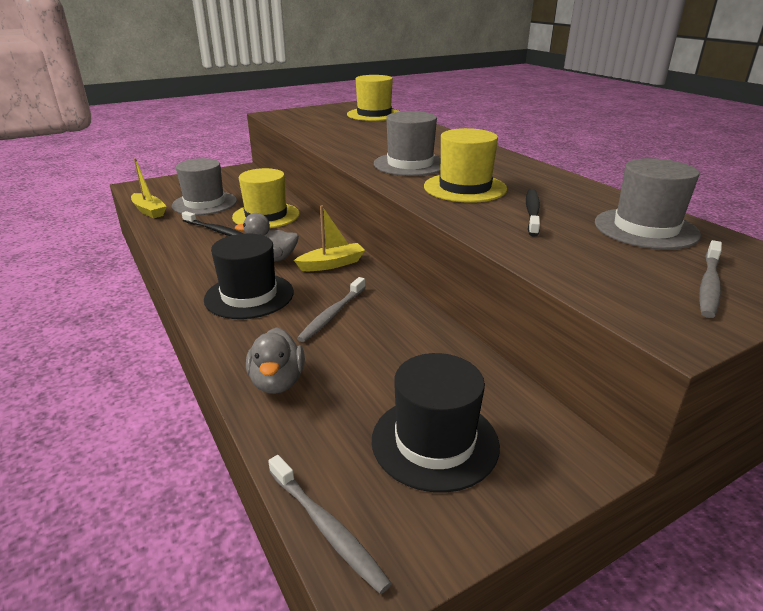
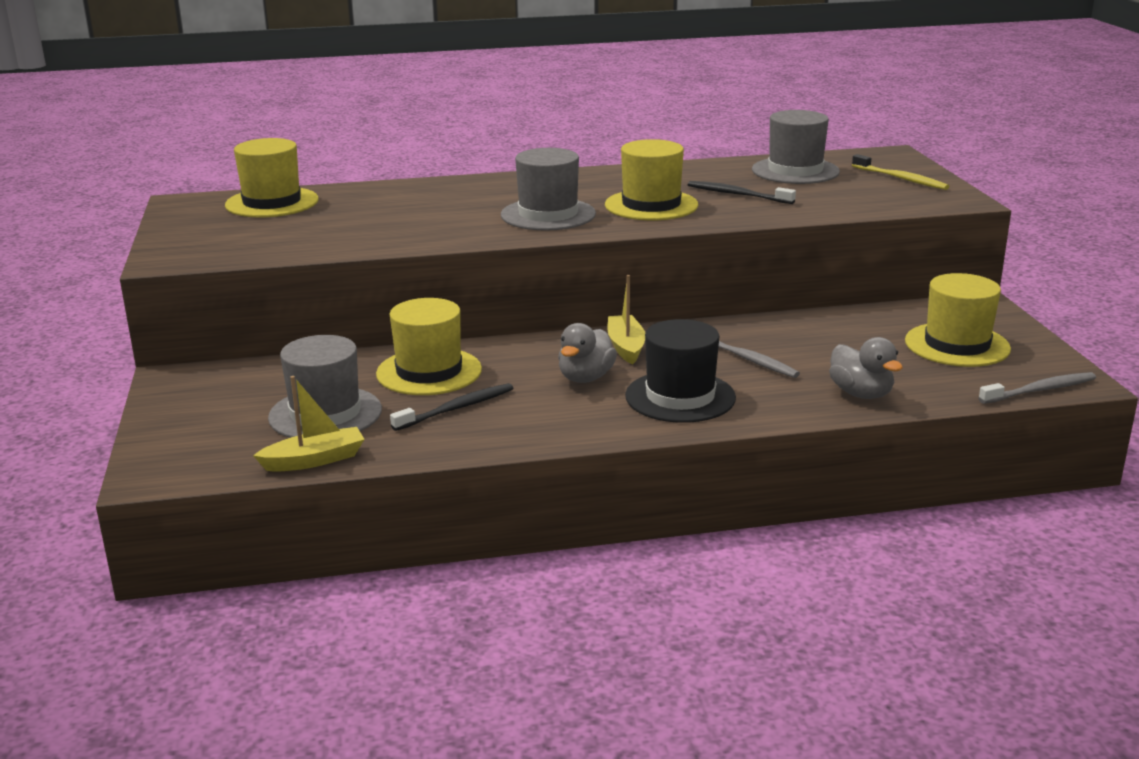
camera: 70 degrees left, 5 degrees down
(277, 382) = (861, 394): grey duck -> grey duck turned 45 degrees clockwise
(434, 442) = (957, 345): black hat -> yellow hat
(709, 285) = (901, 179): grey toothbrush -> yellow toothbrush

